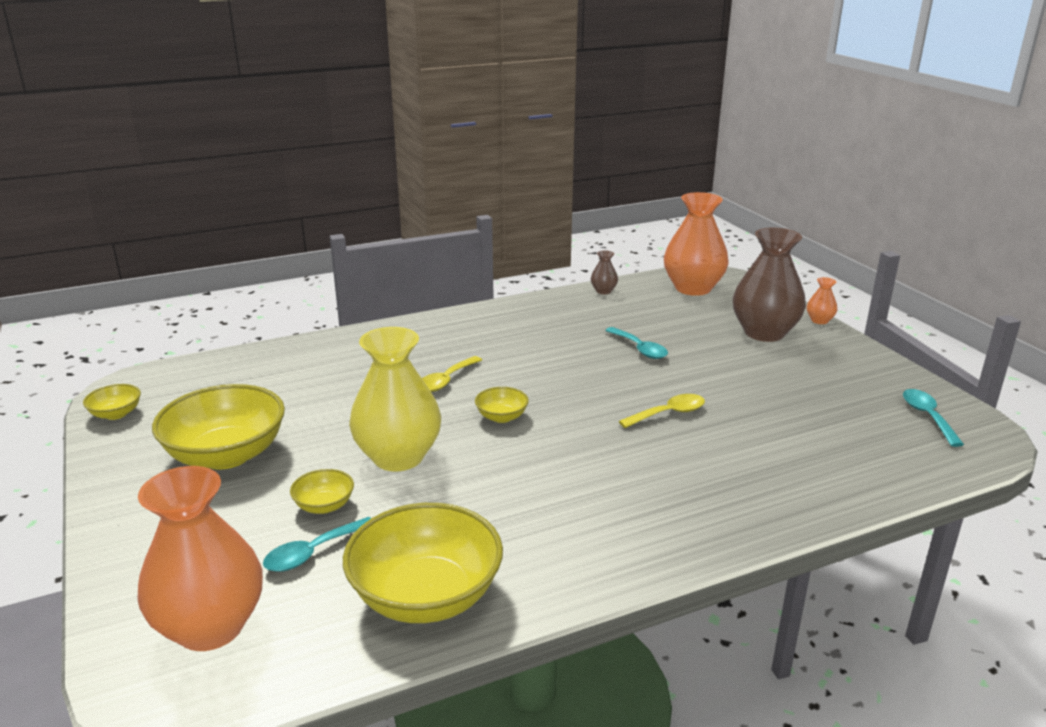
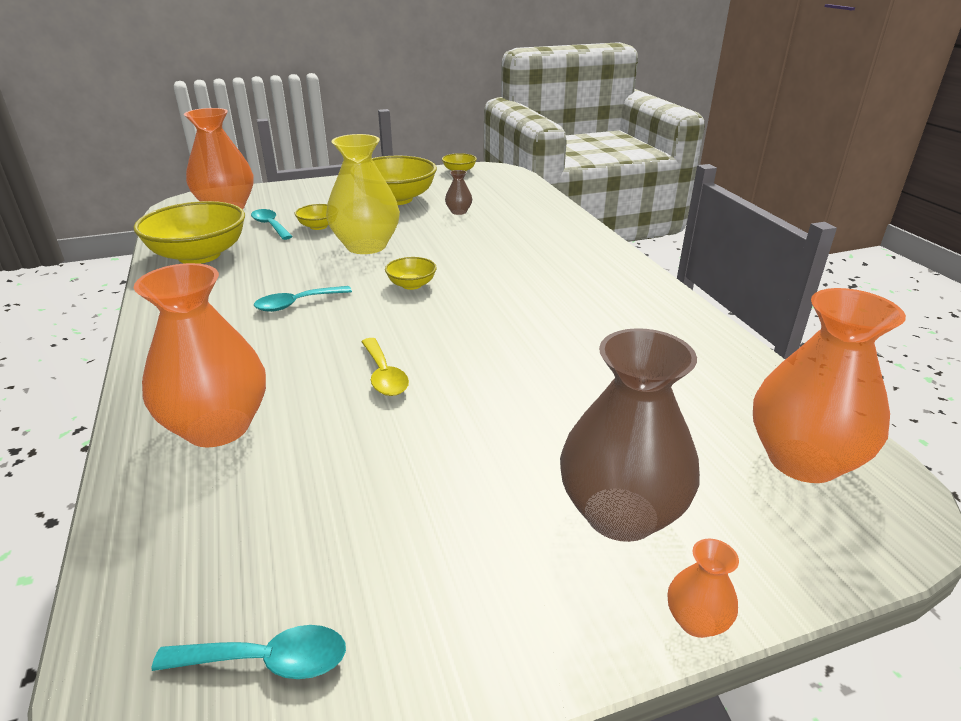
camera: 95 degrees right, 5 degrees up
(446, 380) = (486, 263): yellow spoon -> none
(603, 291) = (747, 366): brown vase -> brown vase (458, 212)
(640, 349) = (553, 375): turquoise spoon -> turquoise spoon (296, 304)
(773, 478) = (218, 427): none -> orange vase

